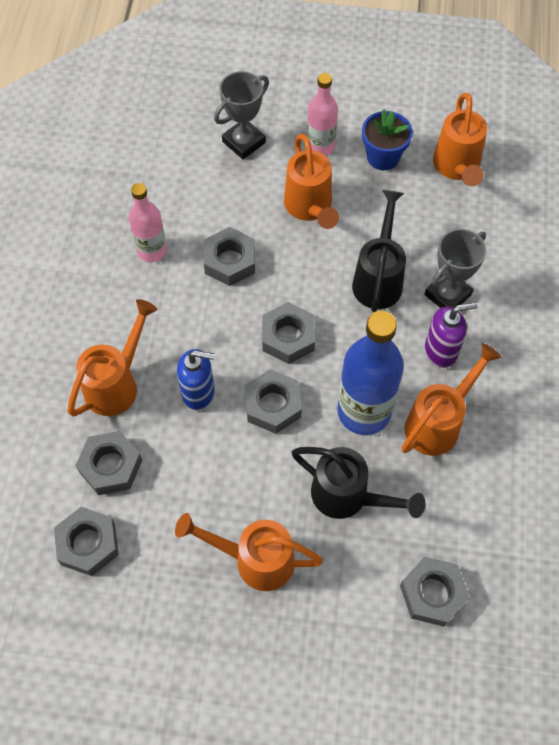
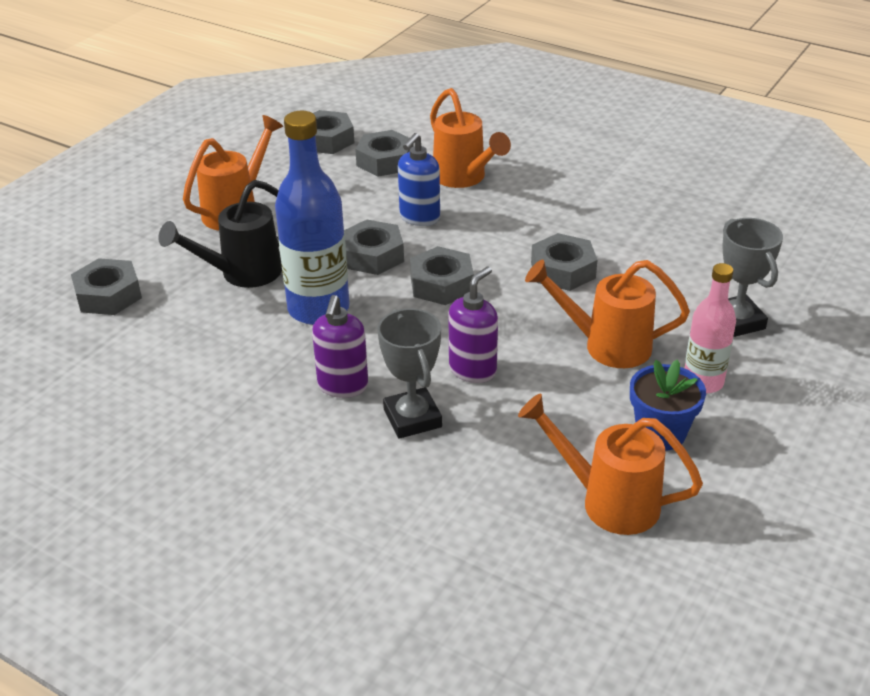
camera: 115 degrees right, 25 degrees down
(152, 250) = (606, 226): pink bottle -> none
(379, 278) = (473, 370): black watering can -> purple soap dispenser
(439, 422) = (263, 355): orange watering can -> none

